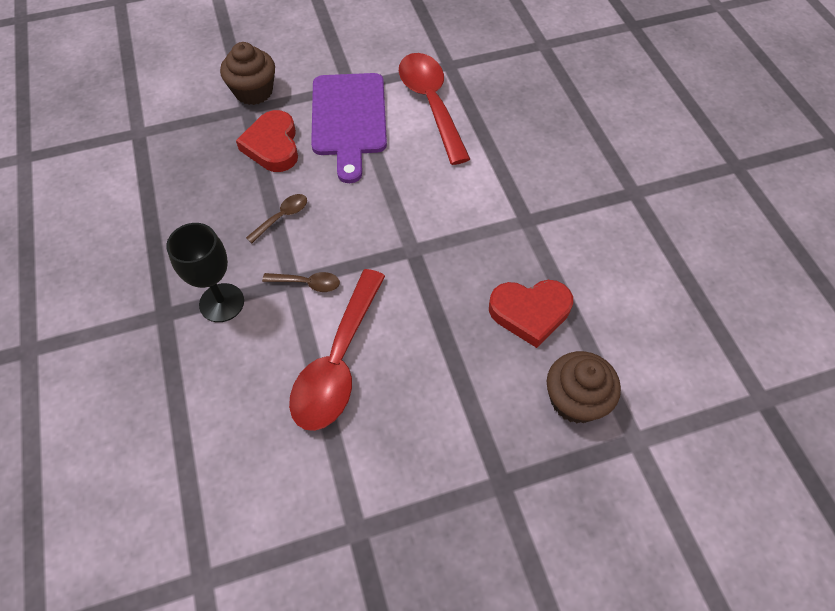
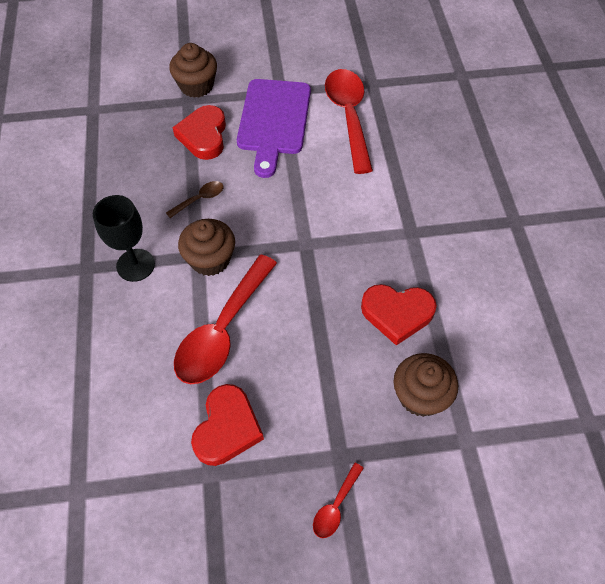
camera: 10 degrees right, 0 degrees up
(307, 283) = (210, 259): brown spoon -> brown cupcake
(365, 474) = (227, 428): none -> red heart
(508, 543) = (335, 506): none -> red spoon

